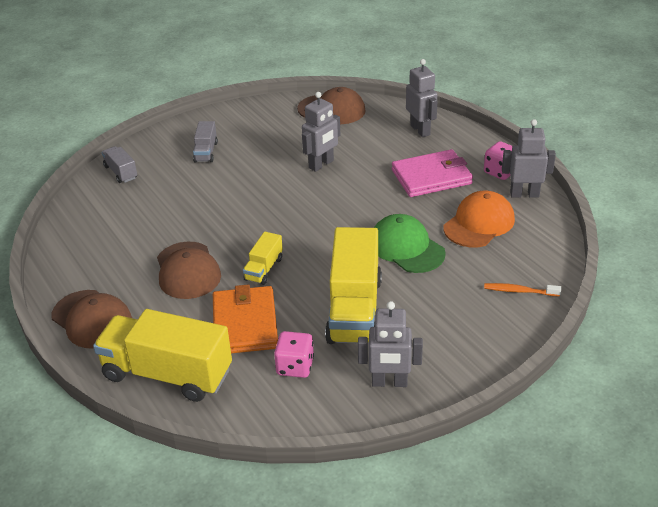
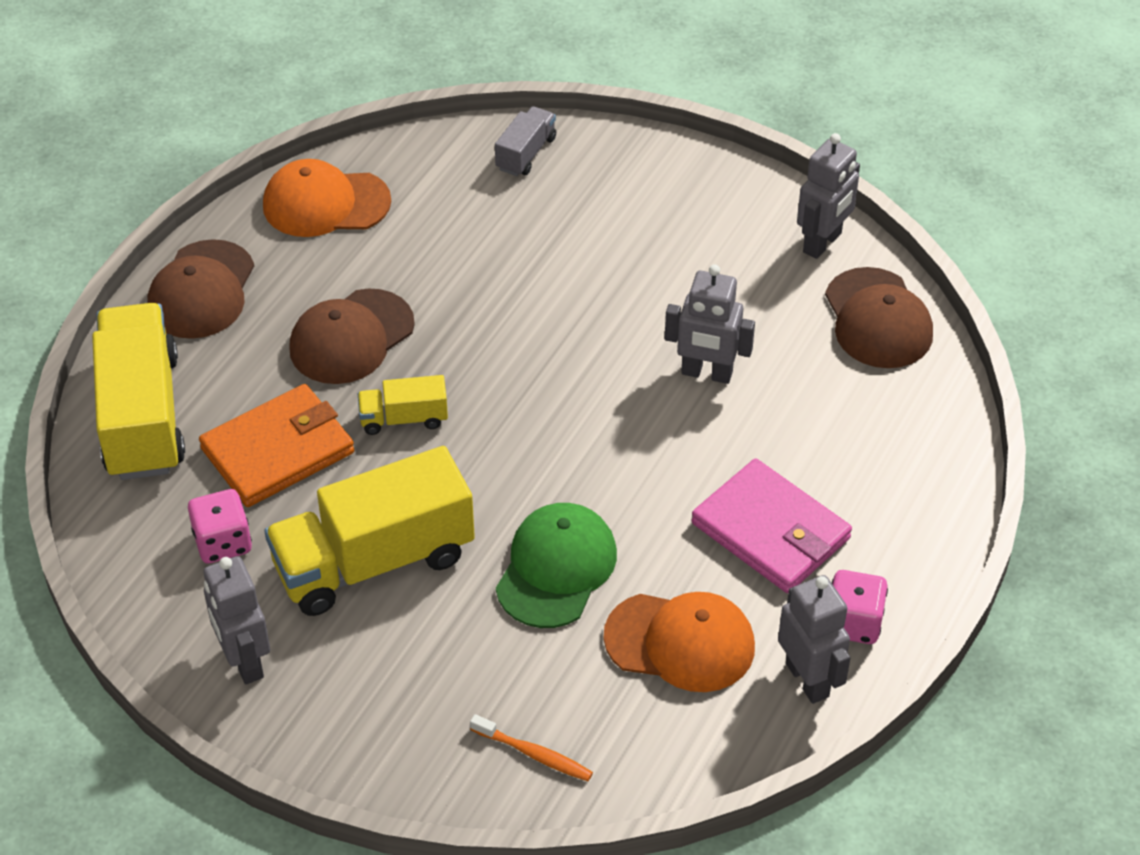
camera: 60 degrees right, 10 degrees up
(78, 251) = (325, 203): none -> orange cap
(206, 152) = (642, 220): grey truck -> none
(420, 130) = (904, 463): grey robot -> grey robot (822, 243)
(519, 291) = (534, 754): orange toothbrush -> orange toothbrush turned 135 degrees clockwise

